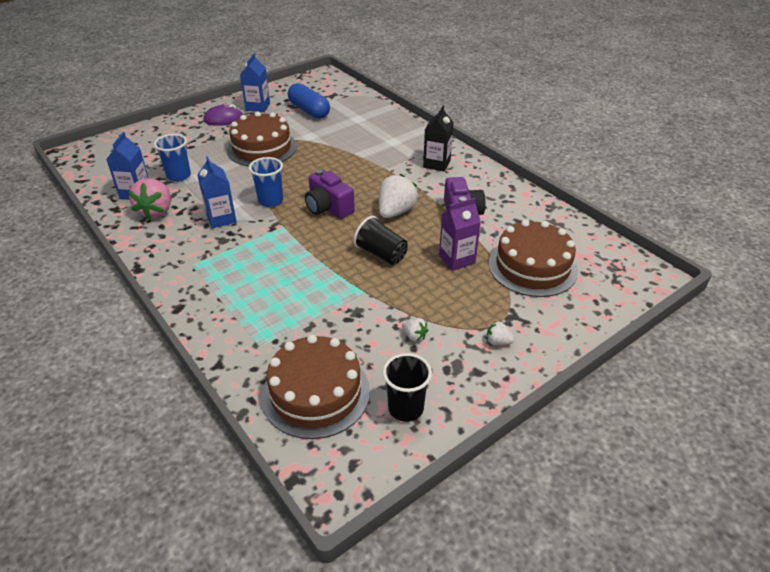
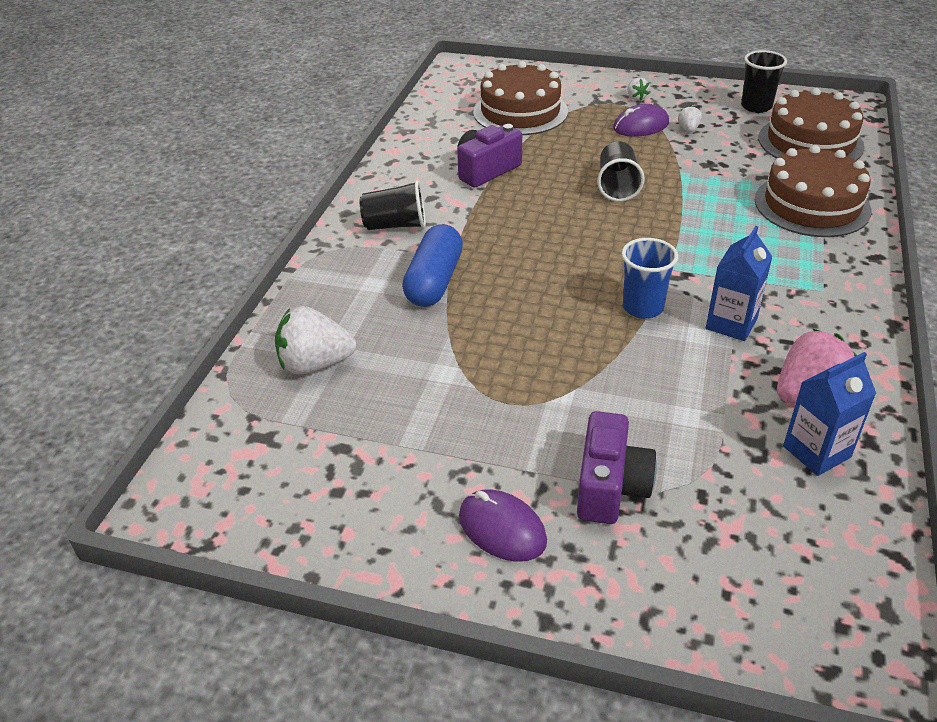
camera: 125 degrees left, 0 degrees up
(179, 176) = (719, 439): blue cup -> none
(258, 107) = (406, 513): blue carton -> none
(262, 148) = (538, 402): brown cake -> brown cake (812, 205)
(309, 110) = (355, 428): blue capsule -> blue capsule (434, 281)
(328, 207) = (592, 256): purple camera -> purple camera (610, 487)
(396, 212) = (535, 209): white strawberry -> white strawberry (315, 364)
(436, 164) = (395, 225): black carton -> black cup
(447, 313) = (640, 126): none -> purple mouse
(457, 259) = (564, 147): purple carton -> none

